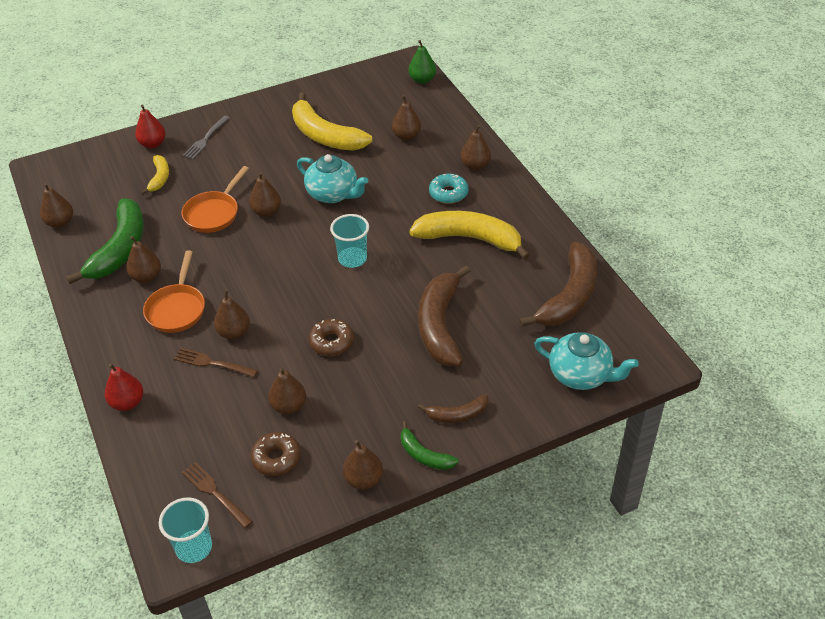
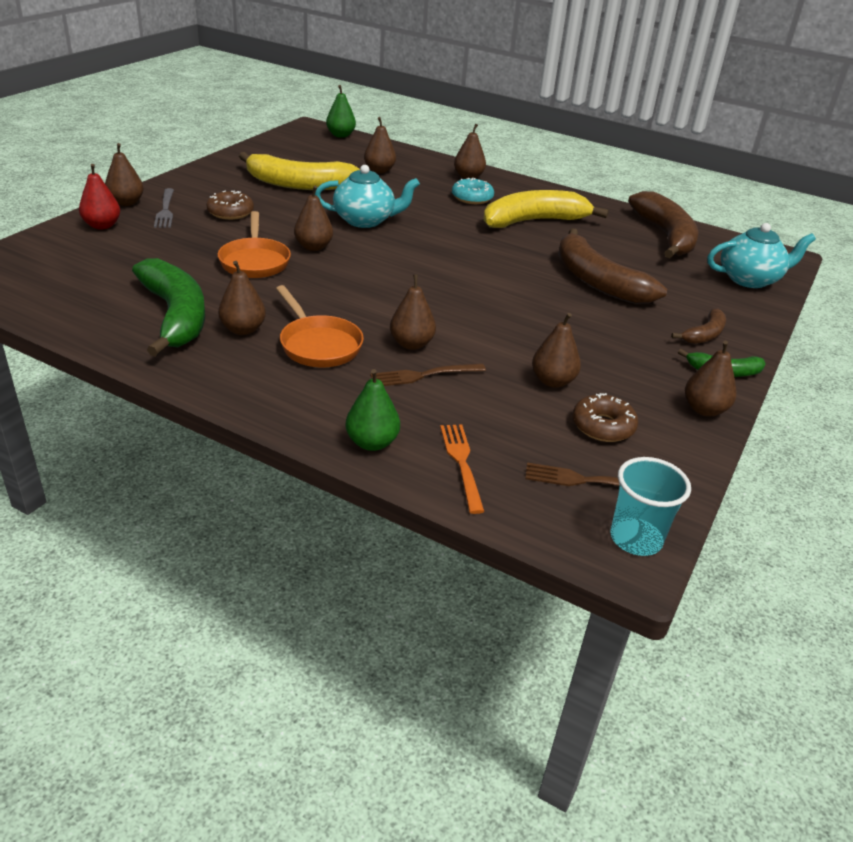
camera: 40 degrees left, 10 degrees down
(60, 222) = (58, 314): brown pear -> brown pear (126, 203)
(127, 402) = (372, 443): red pear -> green pear
(159, 443) = (461, 463): none -> orange fork
(160, 178) = (148, 249): yellow banana -> none
(332, 342) = (520, 321): brown donut -> brown donut (230, 212)
(352, 259) = (451, 259): turquoise cup -> none

